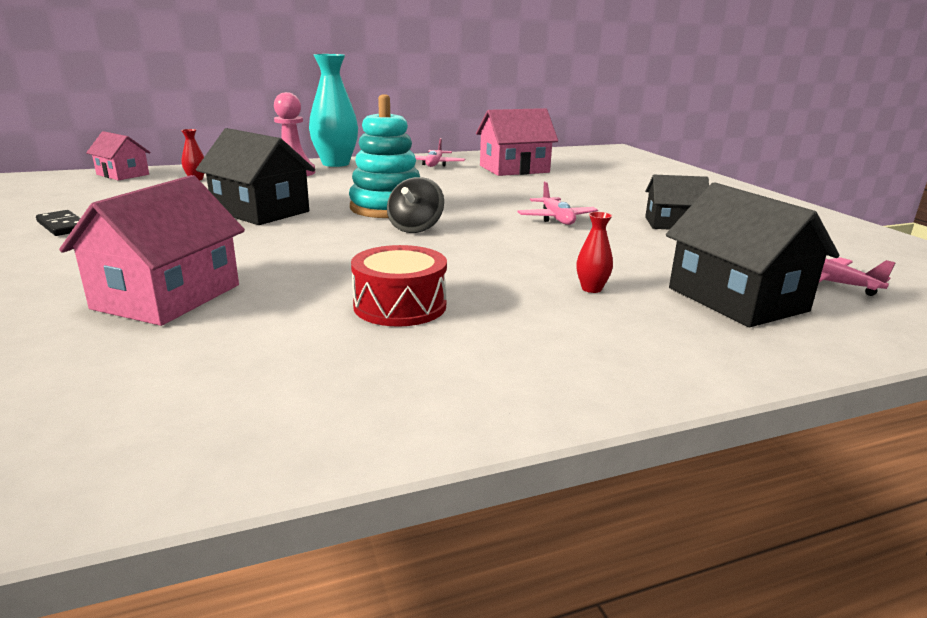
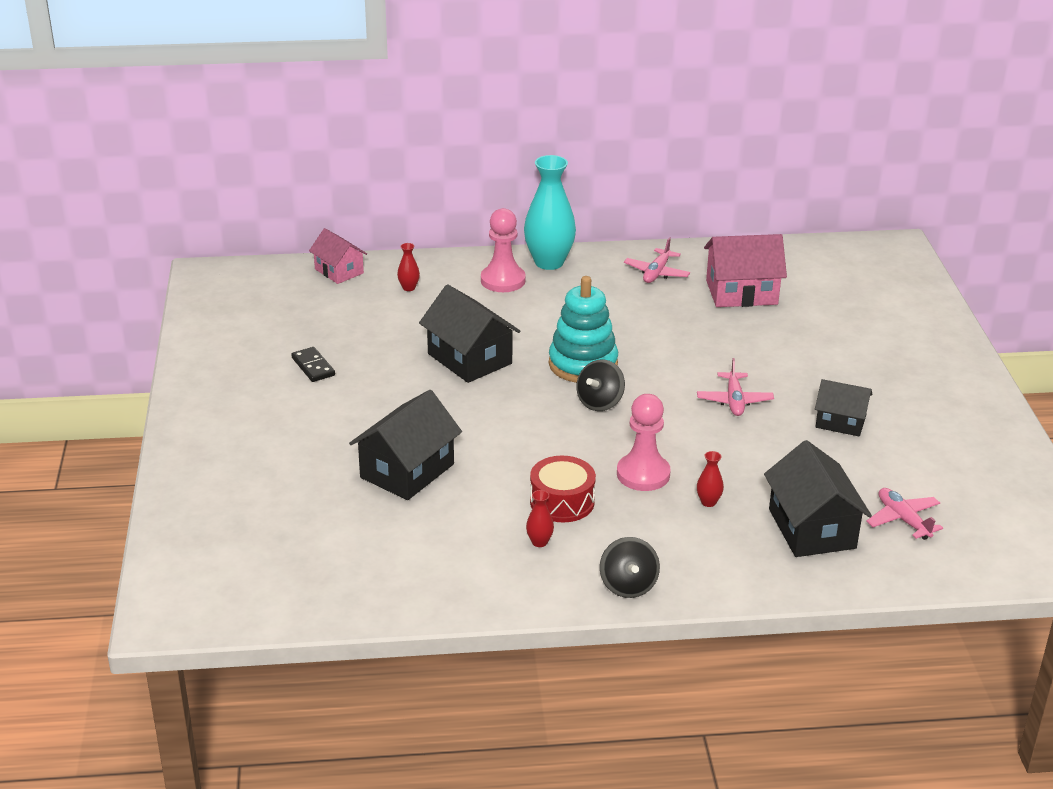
camera: 15 degrees right, 10 degrees up
(167, 296) = (407, 471): pink house -> black house
(380, 351) = (539, 542): none -> red vase
(495, 273) = (643, 474): none -> pink pawn
(546, 389) = (628, 585): none -> black spinning top

